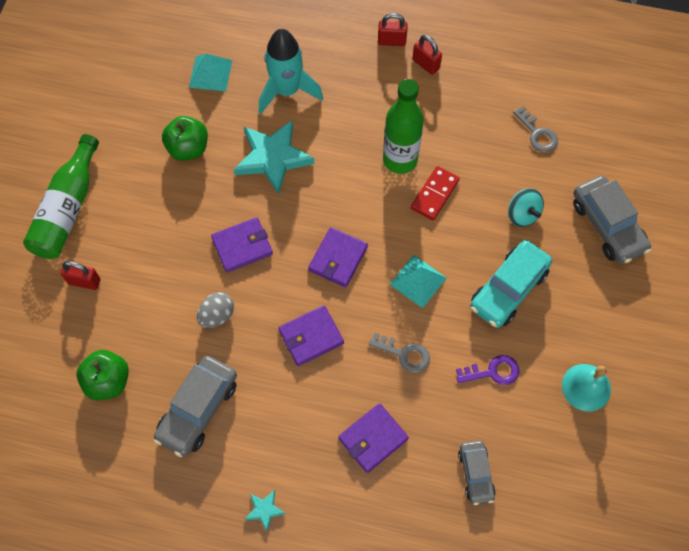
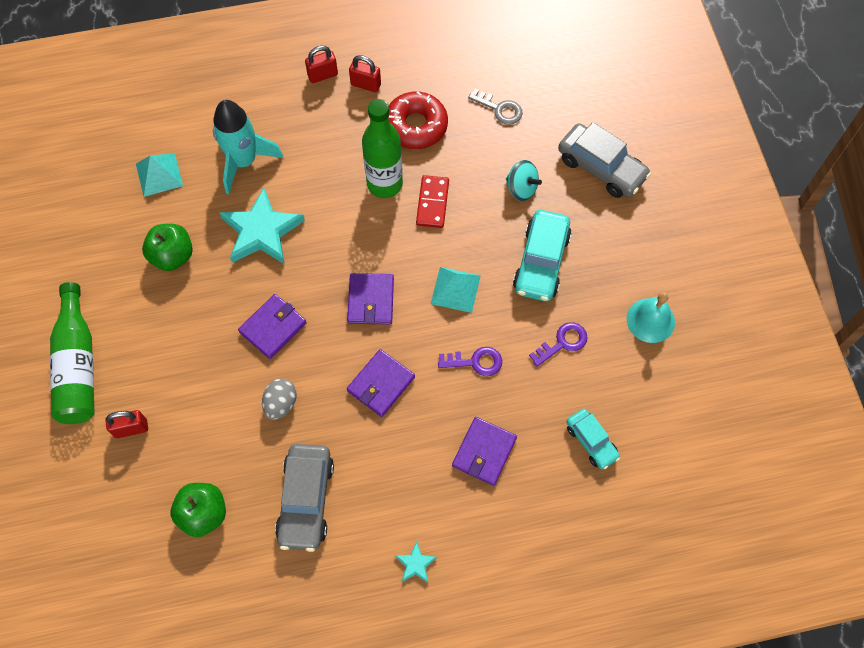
camera: 25 degrees left, 0 degrees up
(404, 354) = (475, 362): grey key -> purple key
(453, 119) = (416, 126): none -> red donut
(475, 474) = (591, 441): grey car -> turquoise car

